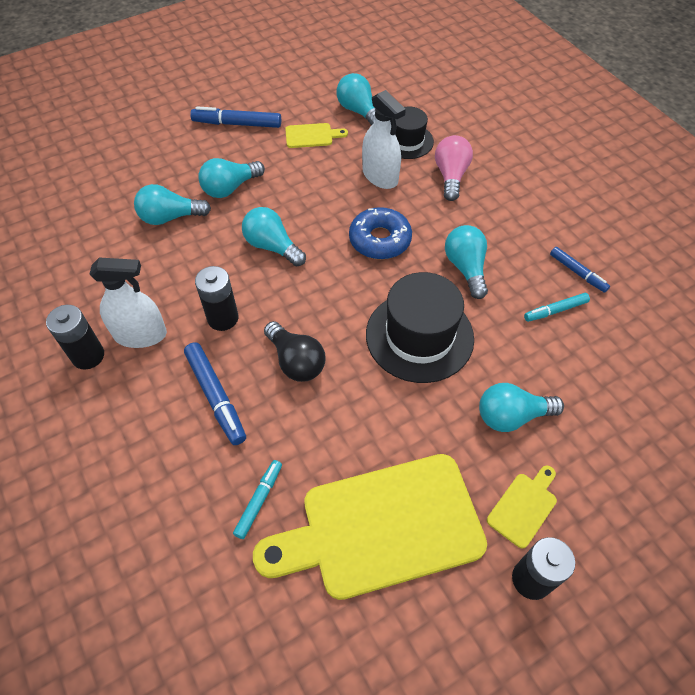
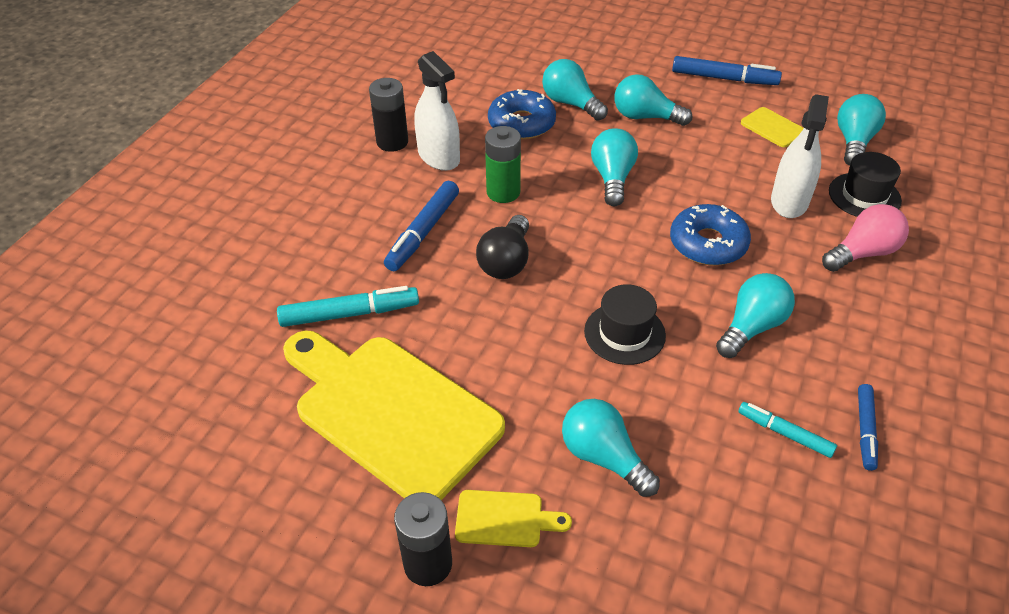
camera: 55 degrees right, 10 degrees down
(159, 259) = (521, 123): none -> blue donut
(223, 318) = (503, 192): black battery -> green battery
(237, 124) = (724, 79): blue marker -> blue marker turned 135 degrees clockwise
(259, 501) = (350, 314): turquoise marker -> turquoise marker, size x1.59
(419, 336) = (624, 333): black hat -> black hat, size x0.60

